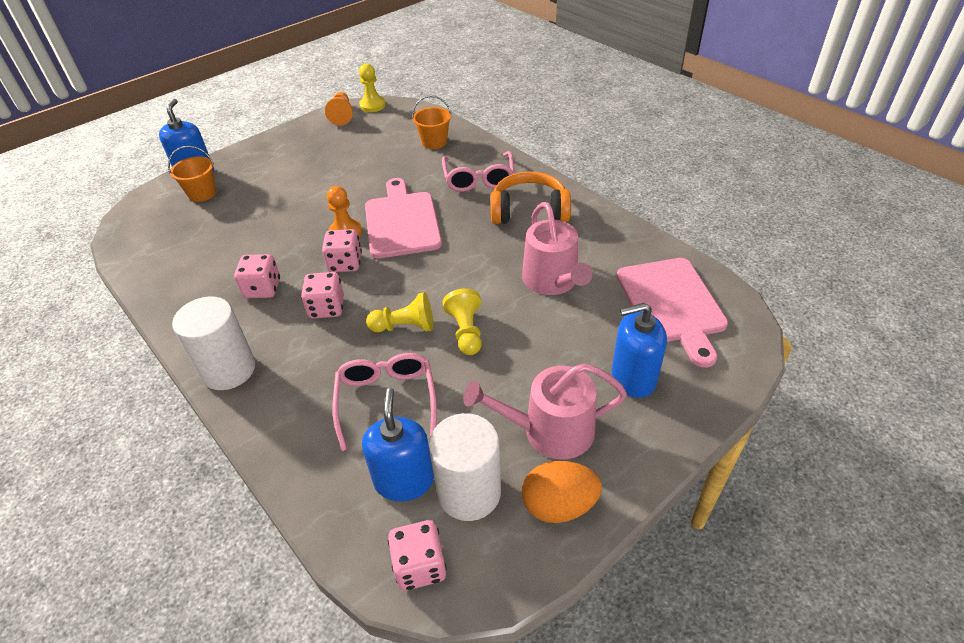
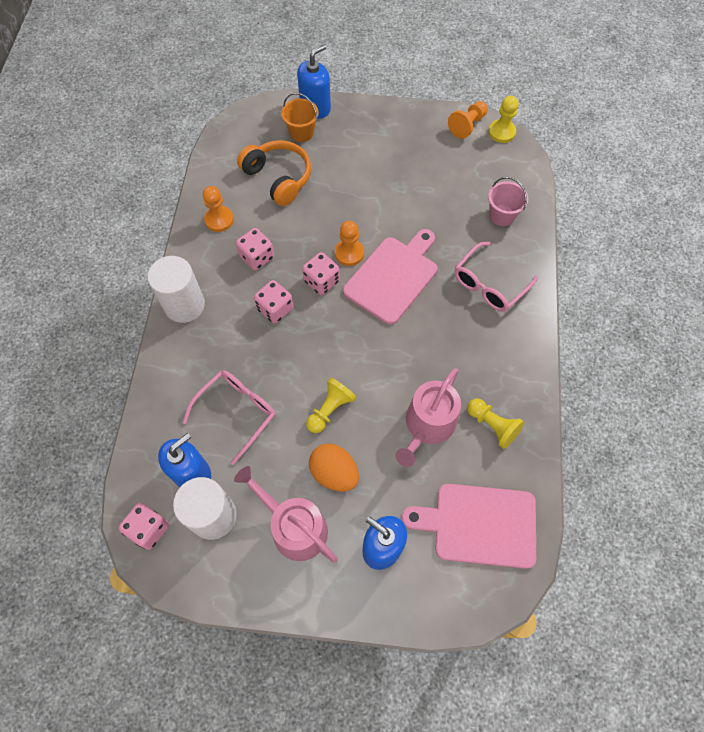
camera: 45 degrees right, 20 degrees up
(189, 291) = (219, 220): none -> orange pawn
(405, 326) = (301, 369): yellow pawn -> yellow pawn (492, 425)
(434, 142) = (502, 215): orange bucket -> pink bucket
(529, 211) = (487, 349): orange headphones -> orange headphones (278, 178)
(559, 505) = (245, 574): orange egg -> orange egg (334, 473)
(672, 304) = (479, 525): pink cutting board -> pink cutting board turned 60 degrees clockwise

